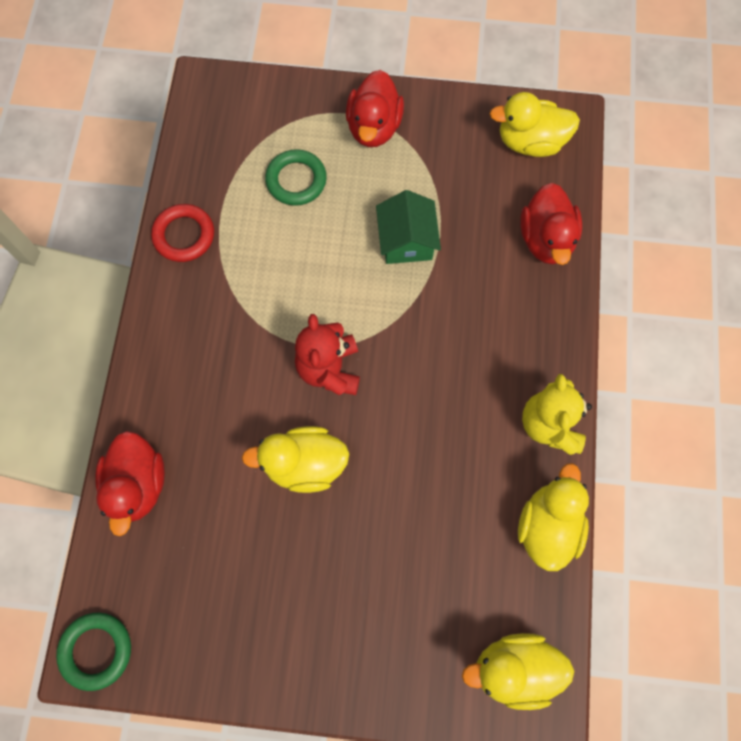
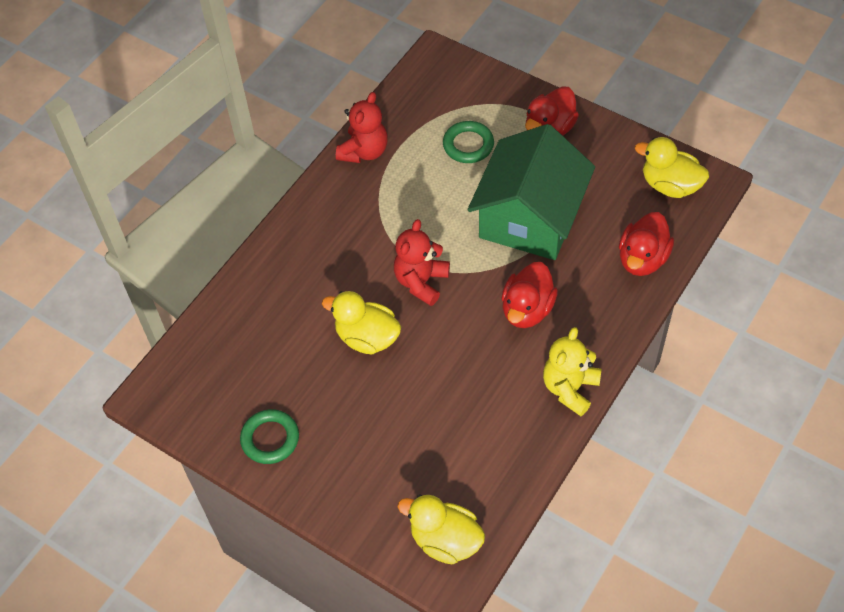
camera: 30 degrees right, 15 degrees down
(96, 650) = (157, 393): green ring -> green ring (270, 439)
(138, 484) = (242, 301): red duck -> red duck (527, 309)
(184, 235) = (364, 151): red ring -> red teddy bear
(406, 241) = (530, 218): green house -> green house, size x2.03
(547, 526) = (527, 457): yellow duck -> none

